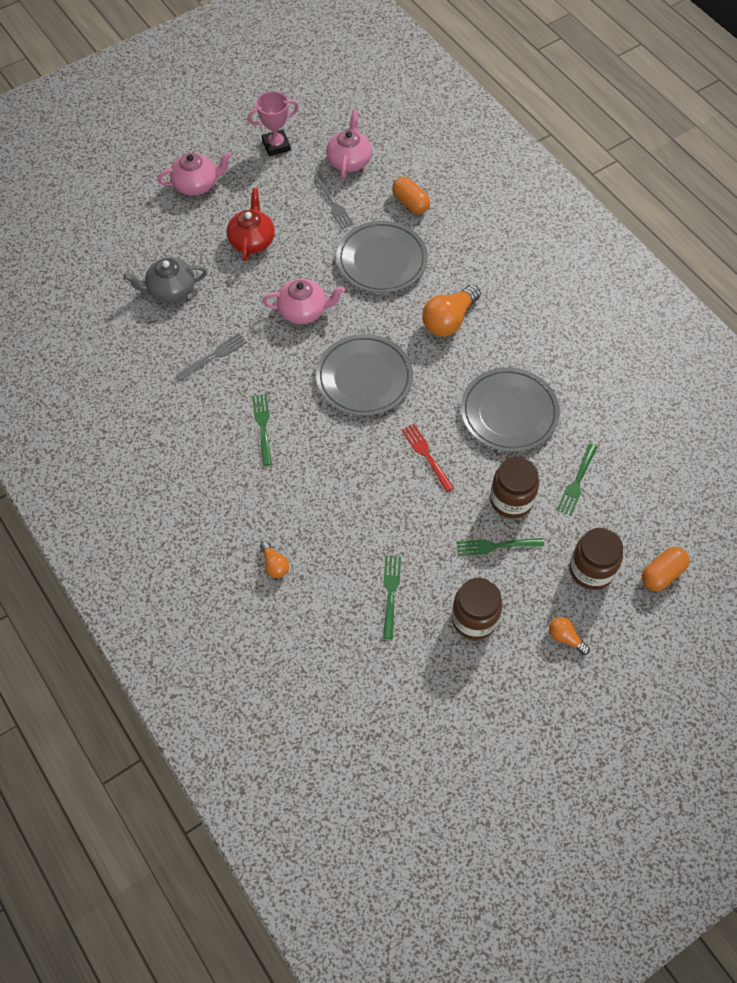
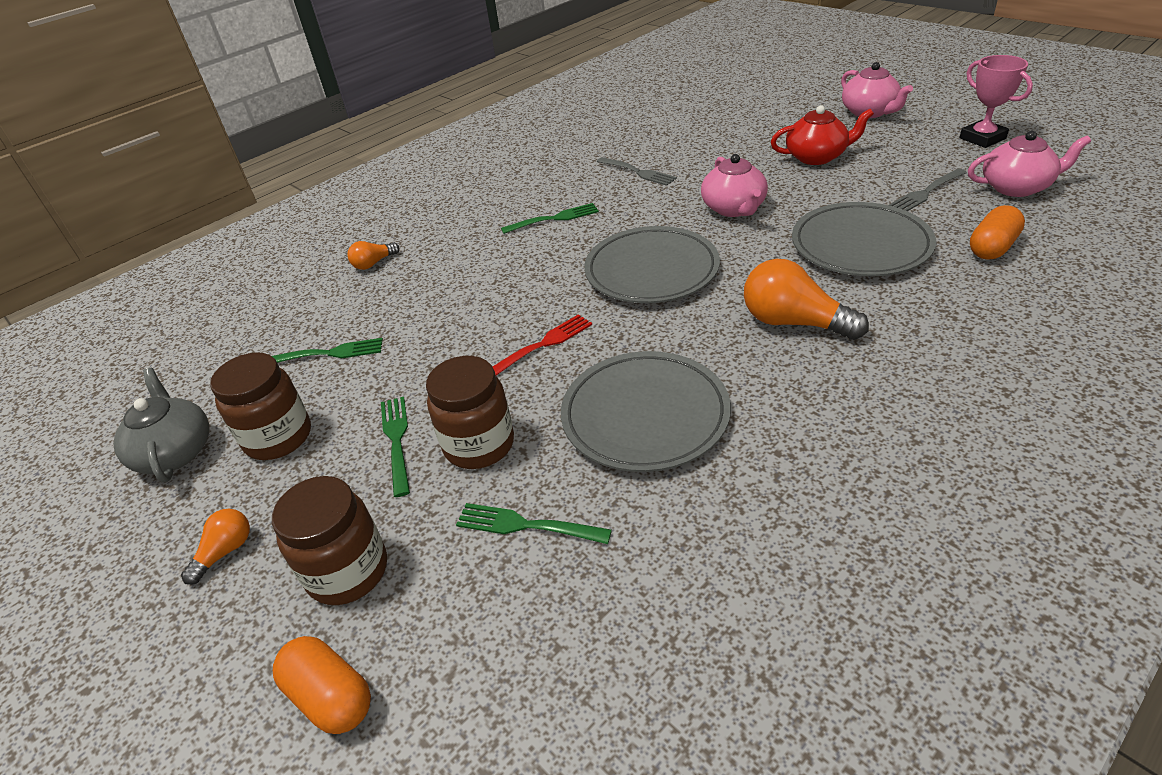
camera: 85 degrees right, 20 degrees down
(170, 290) = (712, 132): grey teapot -> grey teapot (175, 452)

